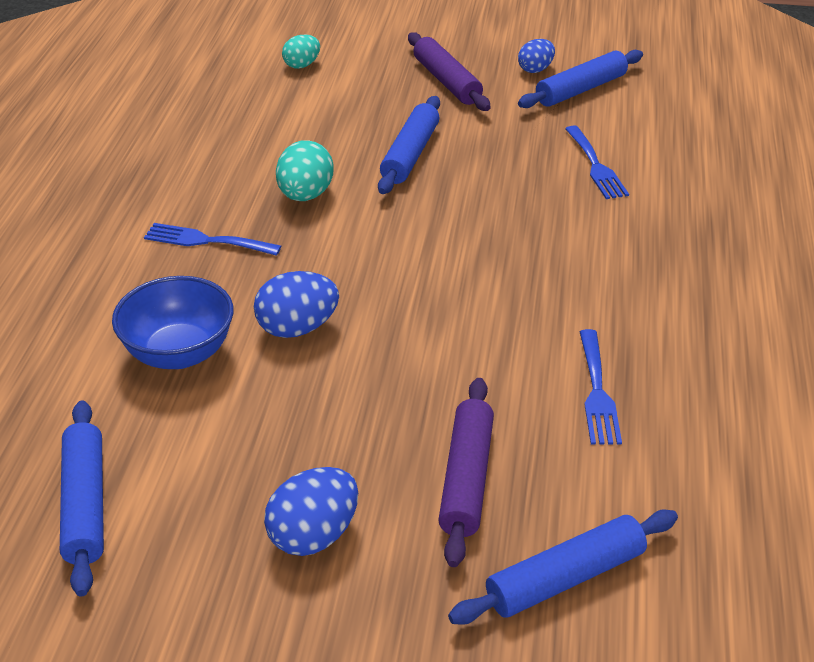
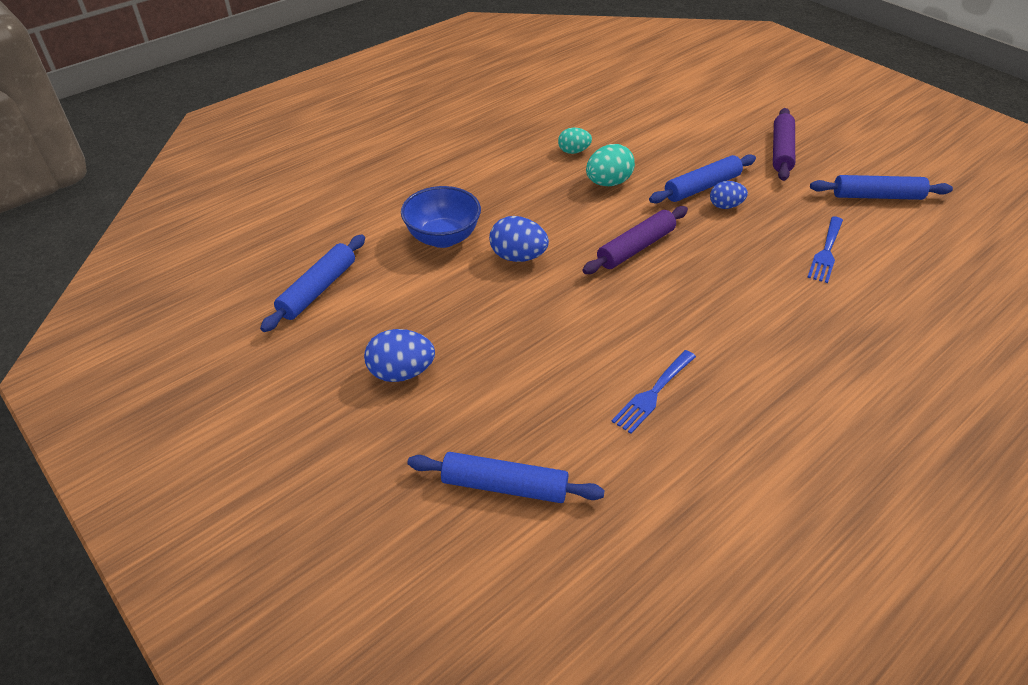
camera: 40 degrees right, 5 degrees up
(206, 241) = (523, 183): blue fork -> none
(302, 65) = (695, 103): turquoise egg -> turquoise egg (573, 151)
(466, 478) = (514, 394): purple rolling pin -> purple rolling pin (635, 248)
(535, 69) = (857, 169): blue egg -> blue egg (725, 206)

